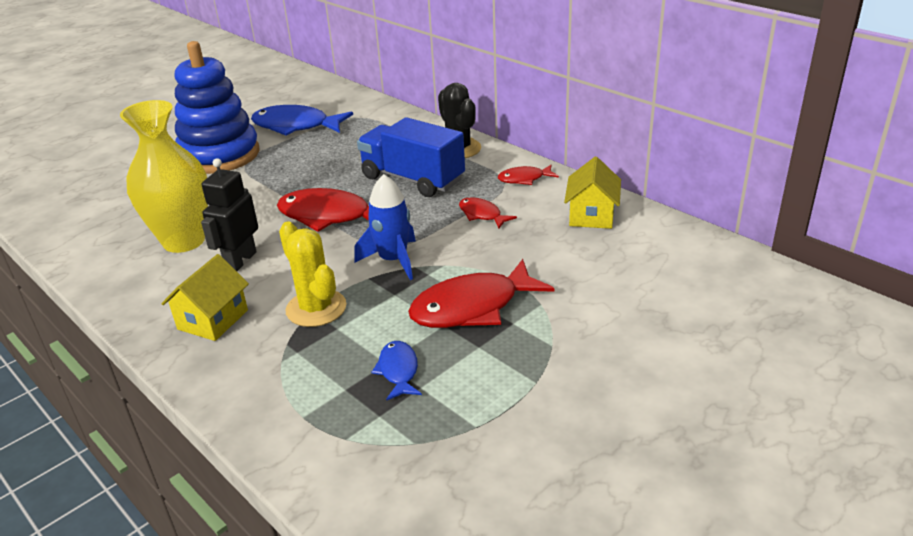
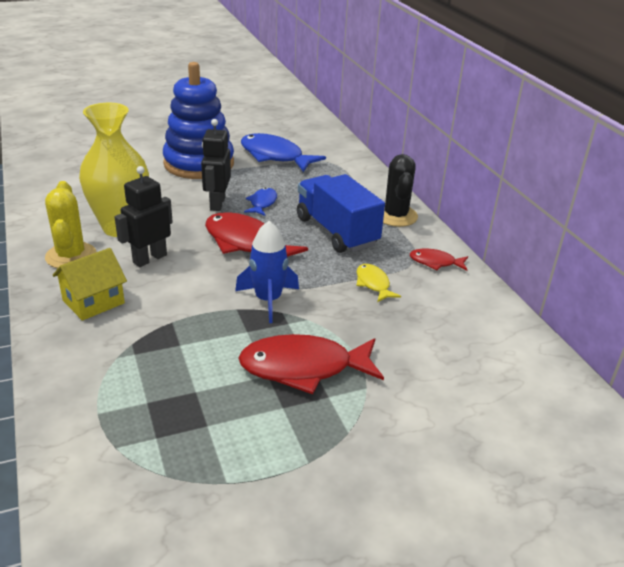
camera: 20 degrees right, 0 degrees up
(270, 188) = (217, 203): none -> black robot
(316, 308) = (176, 321): yellow cactus -> yellow cactus (71, 256)
(398, 371) = (200, 403): blue fish -> blue fish (262, 203)
(482, 215) = (373, 284): red fish -> yellow fish
(591, 215) = (474, 318): yellow house -> none

